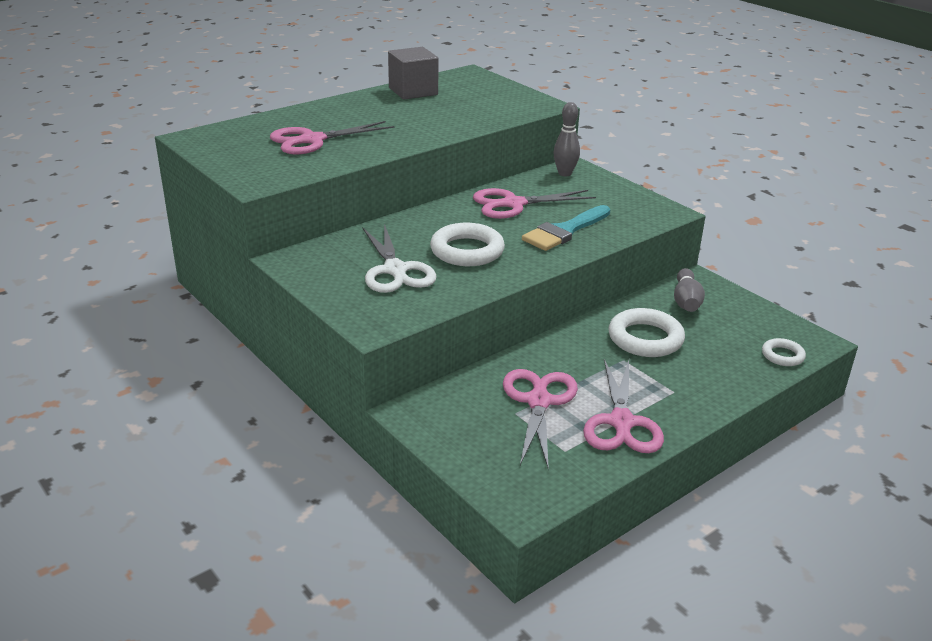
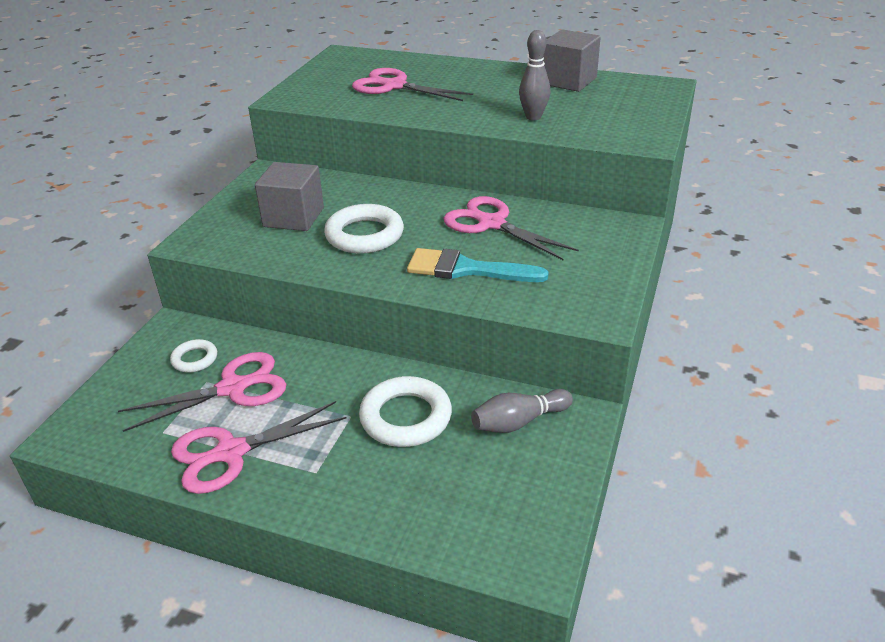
camera: 60 degrees right, 5 degrees up
(395, 270) = (293, 217): white scissors -> grey cube
(564, 173) = (605, 226): grey bowling pin -> grey bowling pin (533, 117)
(782, 355) = (468, 542): white ring -> white ring (194, 359)

